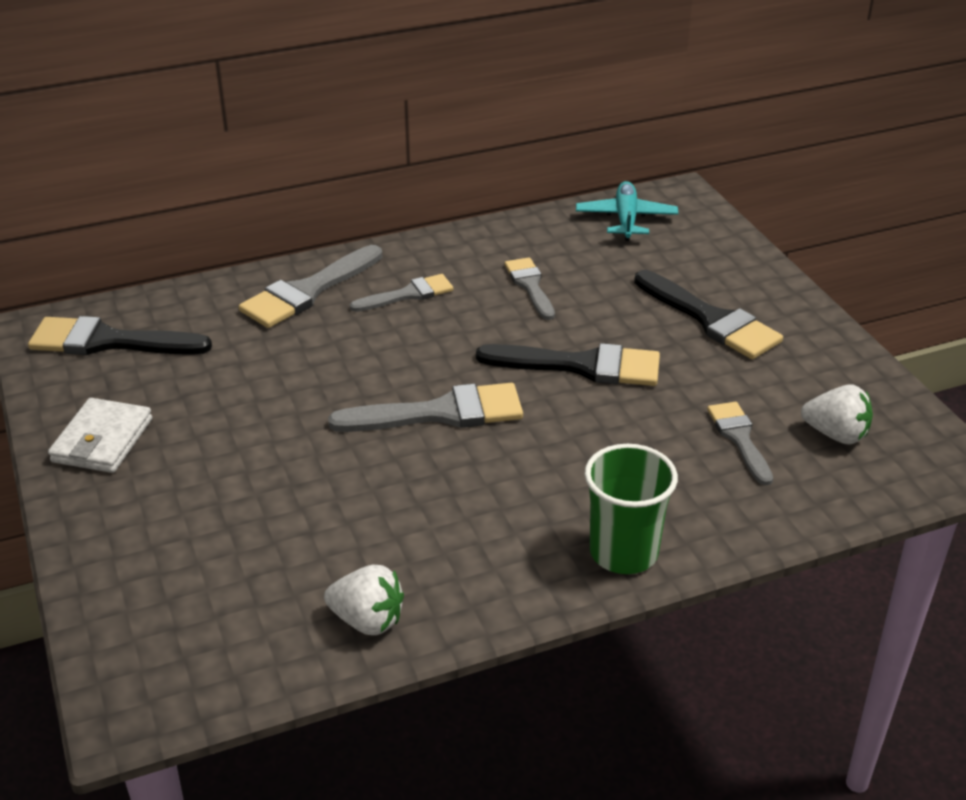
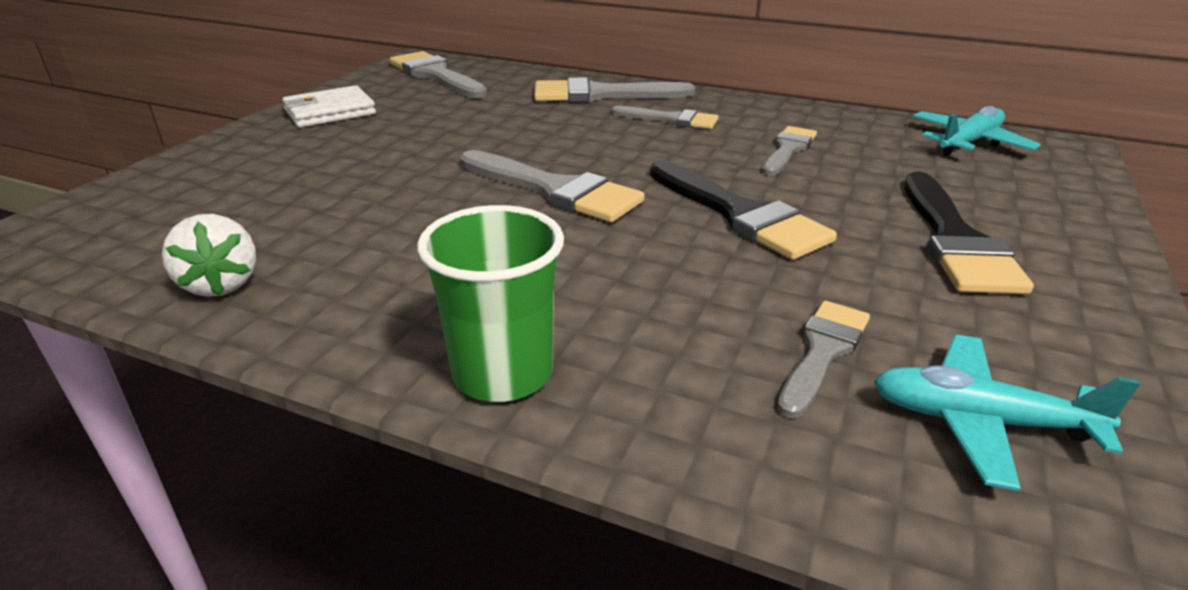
camera: 45 degrees right, 5 degrees down
(109, 341) = (436, 75): black brush -> grey brush
(836, 434) = (980, 421): white strawberry -> turquoise plane

